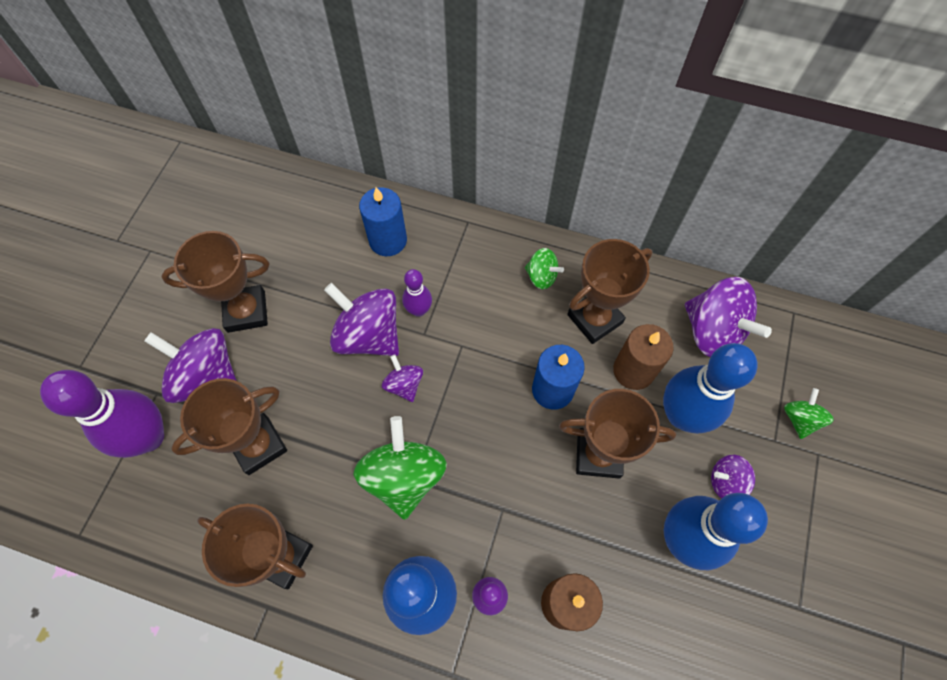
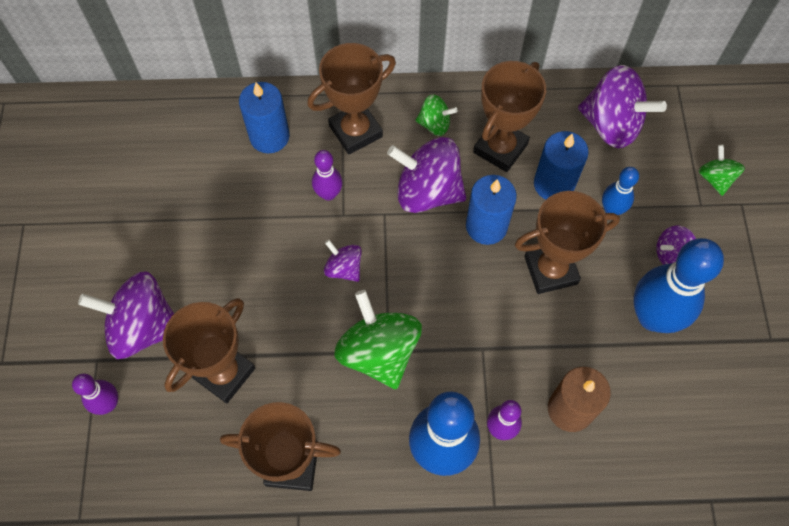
camera: 20 degrees left, 0 degrees up
(149, 437) = (108, 404): purple bowling pin -> purple bowling pin, size x0.51
(246, 311) = (154, 251): brown trophy -> brown trophy (355, 131)
(368, 335) = (289, 233): purple spinning top -> purple spinning top (427, 191)
(633, 370) = (554, 184): brown candle -> blue candle
(681, 415) = (611, 209): blue bowling pin -> blue bowling pin, size x0.51

